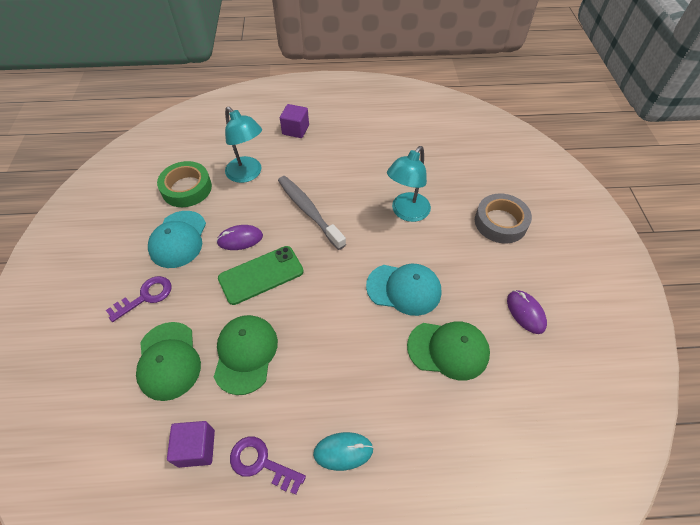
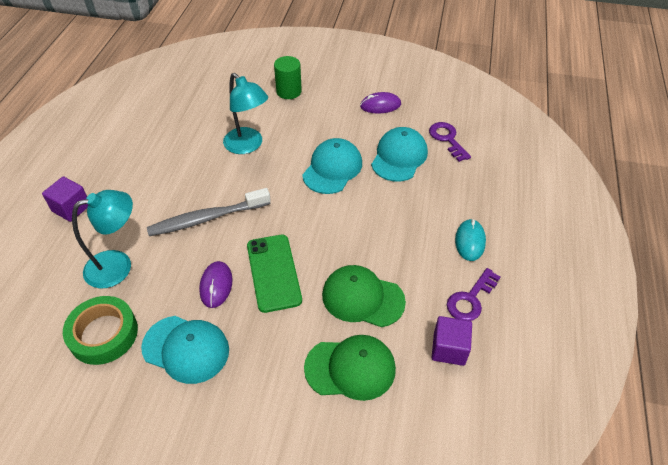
camera: 75 degrees left, 5 degrees down
(146, 296) = (258, 389): purple key -> purple key (447, 139)
(448, 350) = (399, 157): green cap -> turquoise cap
(500, 222) = (289, 91): grey tape -> green cylinder

